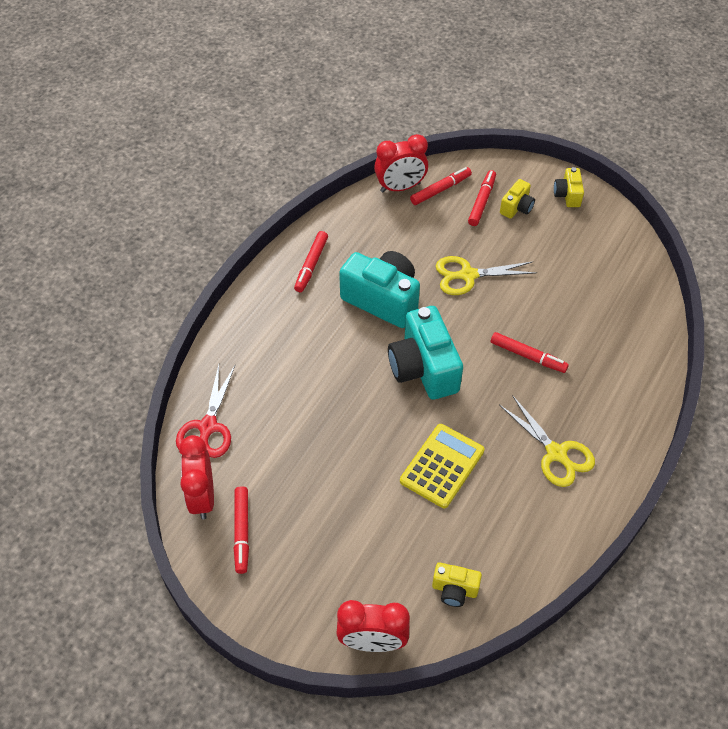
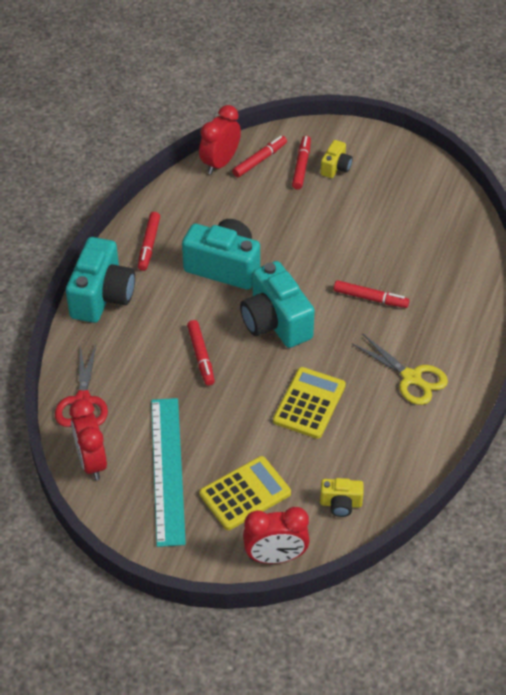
camera: 10 degrees left, 5 degrees down
(242, 532) = (135, 485): red marker -> red marker (201, 356)
(252, 314) = (102, 296): none -> turquoise camera
(278, 519) = (167, 470): none -> turquoise ruler
(354, 560) = (245, 494): none -> yellow calculator
(400, 187) = (220, 163): red clock -> red clock turned 150 degrees clockwise
(468, 275) = (301, 234): yellow scissors -> none
(567, 195) = (382, 150): yellow camera -> none

